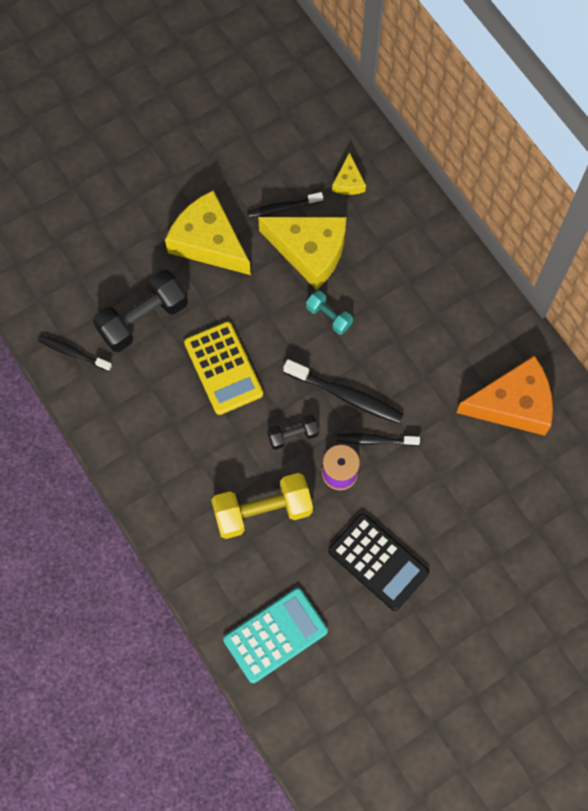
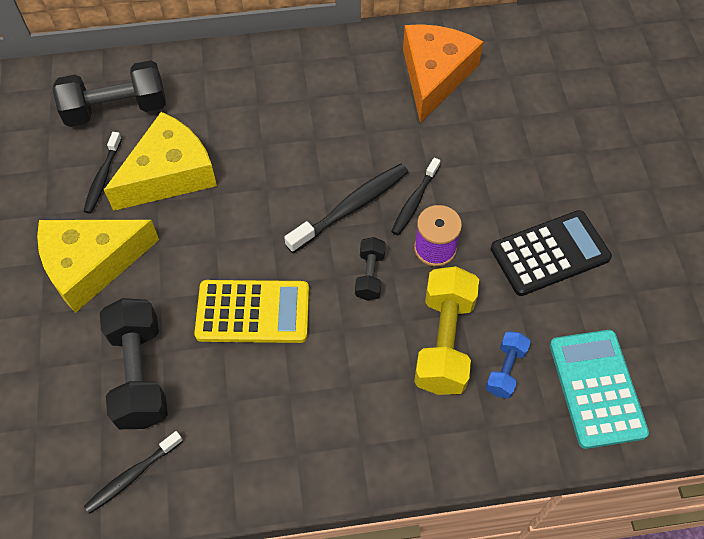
camera: 65 degrees left, 10 degrees down
(260, 564) = (505, 370): none -> blue dumbbell
(329, 316) = (254, 187): turquoise dumbbell -> none
(348, 182) = (116, 109): yellow cheese -> black dumbbell

